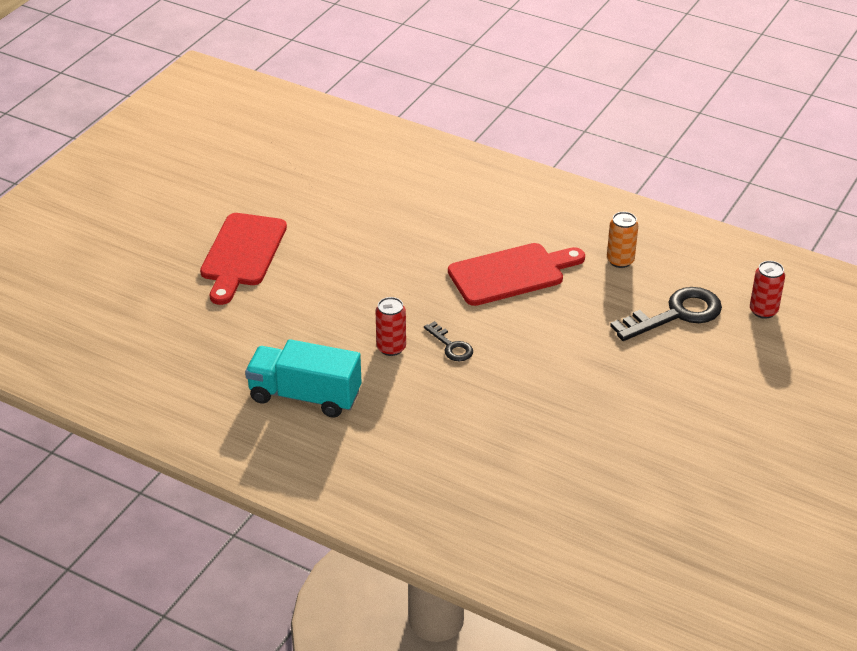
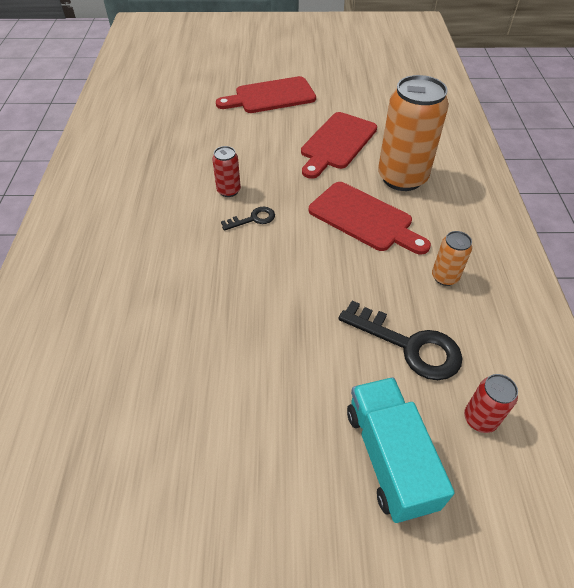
camera: 60 degrees right, 10 degrees up
(305, 396) = (151, 172): turquoise truck -> turquoise truck (389, 457)
(380, 242) = (337, 143): none -> red cutting board
(451, 346) = (253, 219): black key -> black key turned 135 degrees counterclockwise
(474, 224) = (402, 178): none -> orange can

